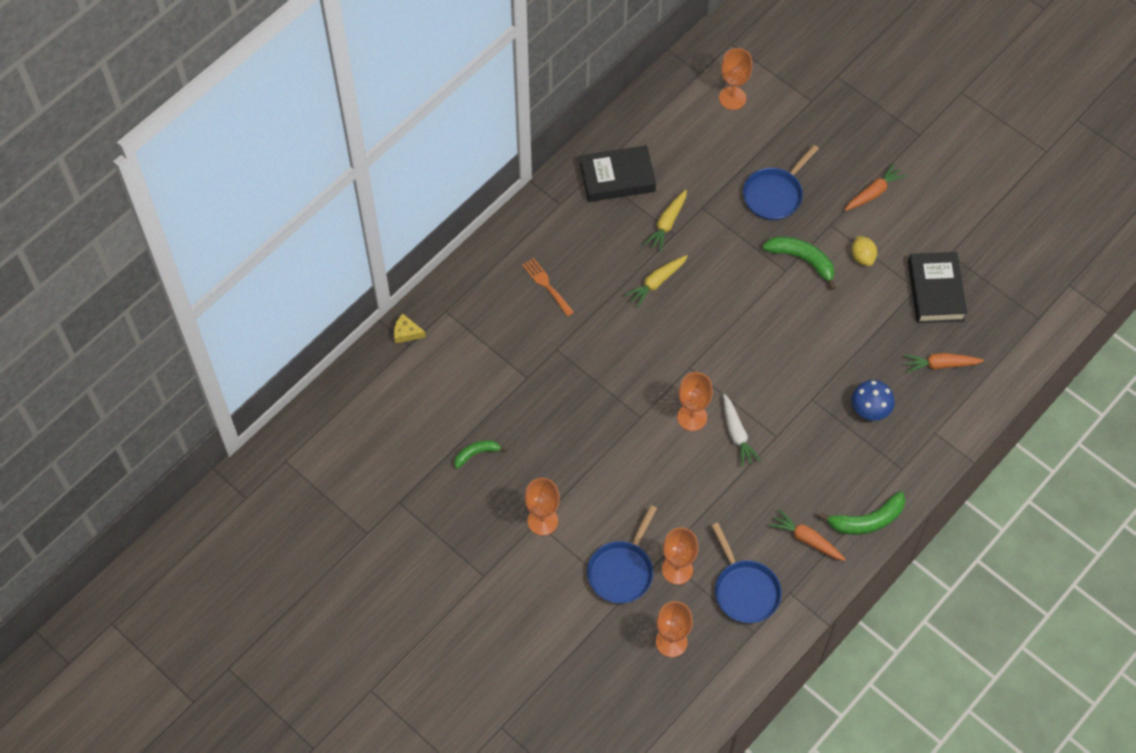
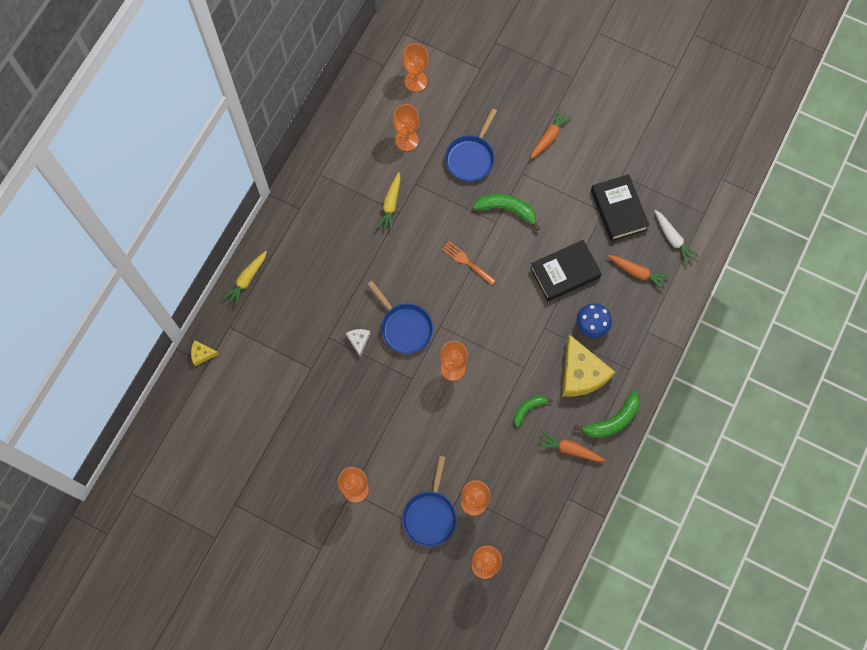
camera: 15 degrees left, 10 degrees up
(476, 453) = (287, 445): green banana -> green banana (528, 409)
(546, 285) = (306, 283): orange fork -> orange fork (466, 262)
(590, 361) = (359, 341): none -> white cheese
(617, 178) = (340, 174): black book -> black book (564, 273)
(656, 283) = (395, 258): yellow carrot -> yellow carrot (247, 280)
(704, 159) = (407, 140): none -> orange goblet
(737, 434) = (492, 374): white carrot -> white carrot (673, 239)
(744, 590) = (531, 505): blue pan -> blue pan (404, 327)
(843, 459) = (581, 373): none -> yellow cheese
(862, 257) = (554, 195): yellow lemon -> none
(940, 365) = (637, 272): orange carrot -> orange carrot turned 135 degrees counterclockwise

